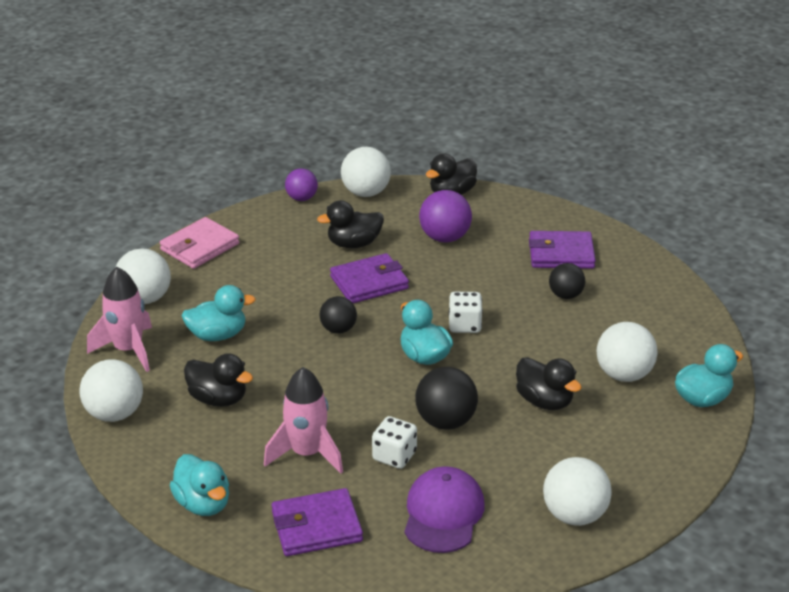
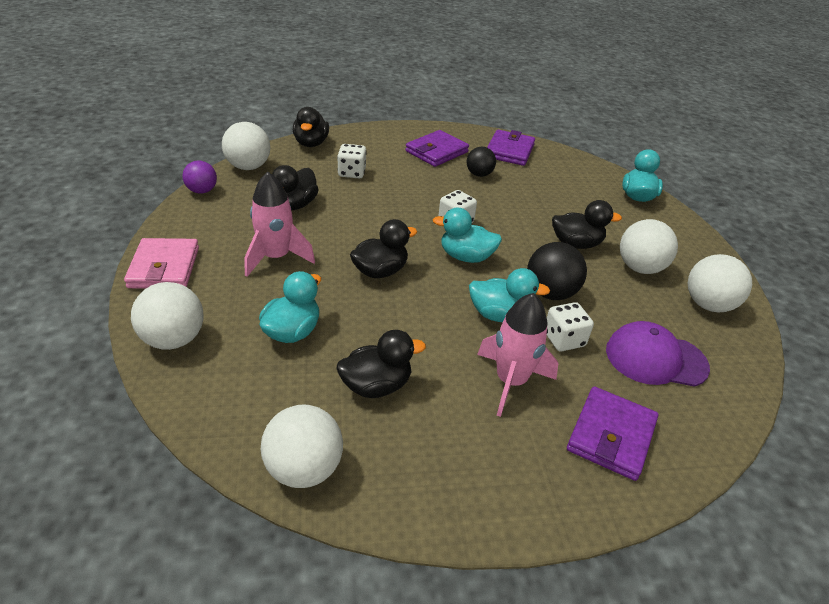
camera: 50 degrees left, 5 degrees up
(128, 350) = (226, 397): pink rocket -> pink rocket (276, 258)
(203, 504) = (510, 491): turquoise duck -> turquoise duck (499, 315)
(338, 329) = (380, 271): black ball -> black duck
(369, 282) = (349, 226): purple wallet -> purple wallet (509, 151)
(443, 513) = (655, 358): purple cap -> purple cap turned 45 degrees counterclockwise
(445, 238) = (352, 173): purple ball -> white dice
(624, 374) = (583, 204): white ball -> white ball (640, 268)

